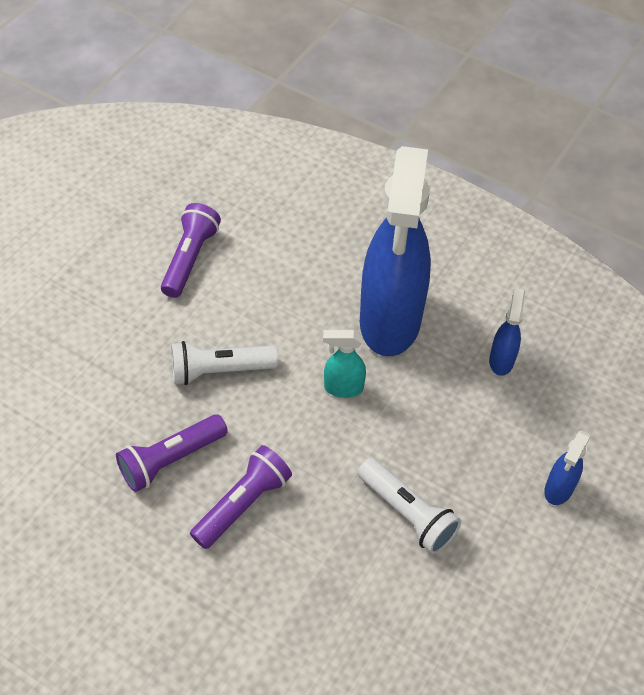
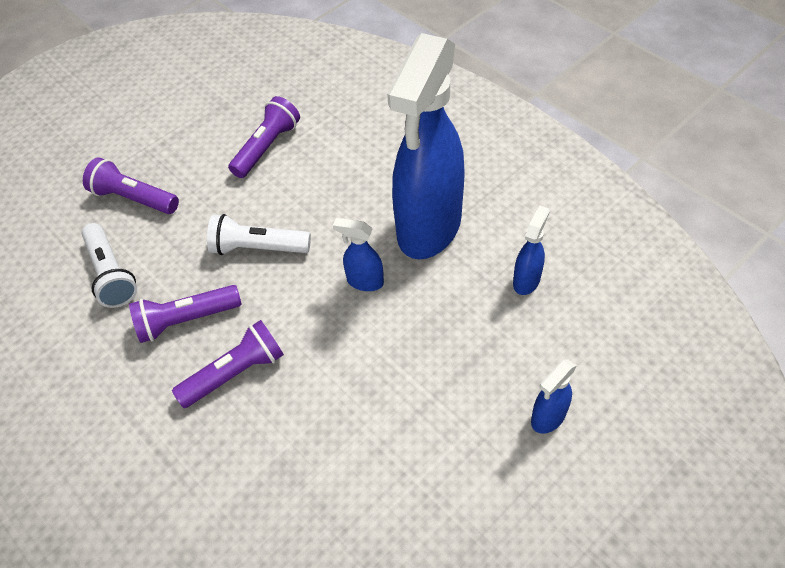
camera: 20 degrees right, 0 degrees up
(61, 337) = (134, 198): none -> purple flashlight
(343, 388) = (364, 281): turquoise spray bottle -> blue spray bottle
(407, 513) = (387, 412): white flashlight -> white flashlight (111, 274)

